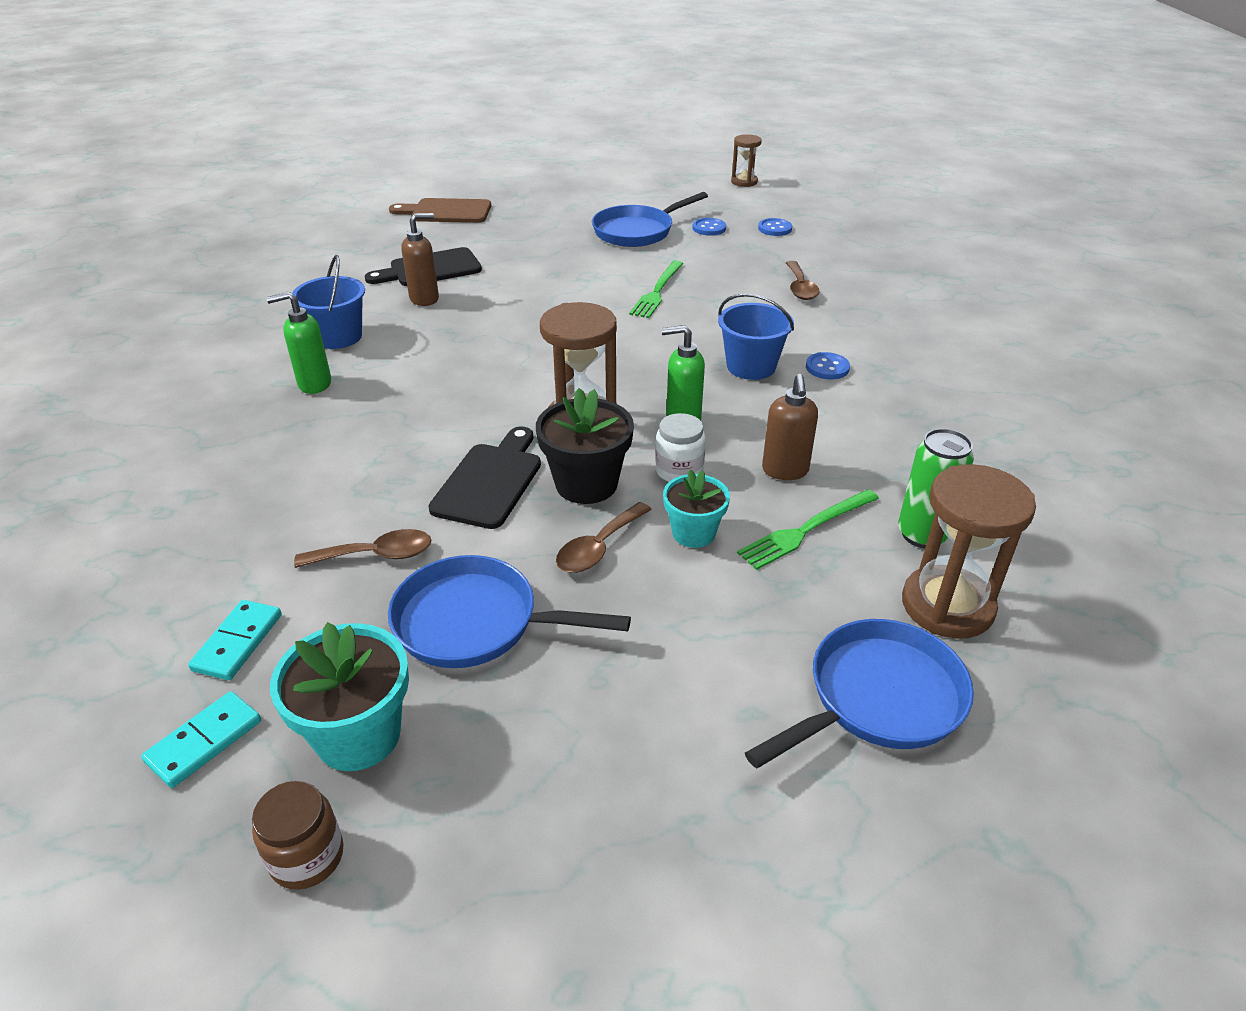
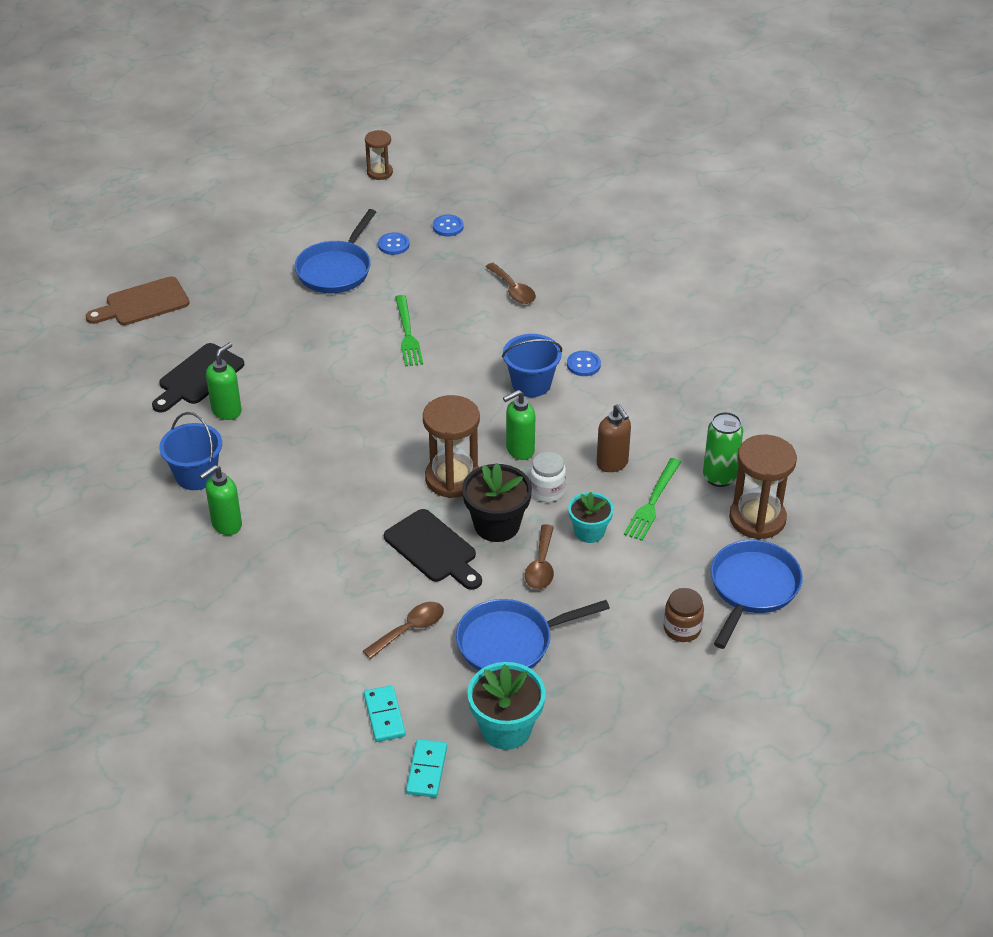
camera: 30 degrees left, 5 degrees up
(307, 857) = (538, 790): brown jar -> brown jar (682, 629)
(425, 299) = (227, 411): brown soap dispenser -> green soap dispenser
(490, 481) = (433, 549): black cutting board -> black cutting board turned 150 degrees clockwise

